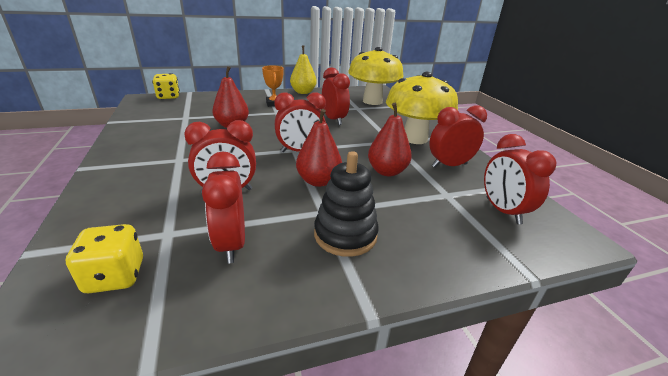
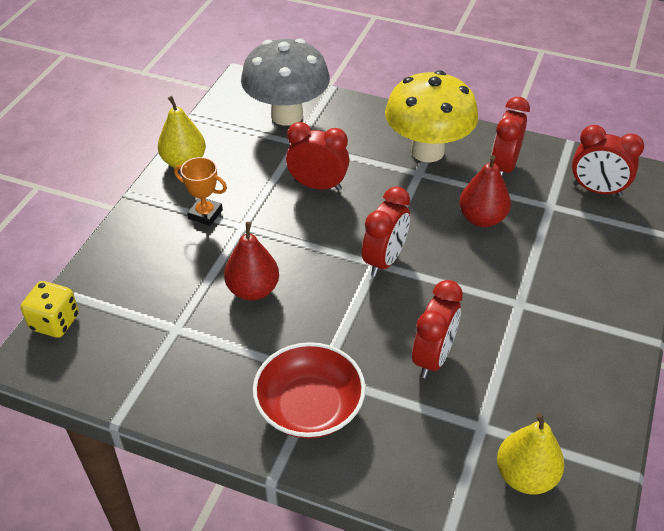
camera: 50 degrees left, 15 degrees up
(115, 276) = (525, 476): yellow dice -> yellow pear
(148, 163) = (309, 407): none -> red bowl
(231, 244) = (528, 386): red clock -> none
(318, 181) = (463, 279): red pear -> none
(345, 235) = (564, 307): black stacking toy -> none
(372, 101) = (287, 115): yellow mushroom -> grey mushroom

